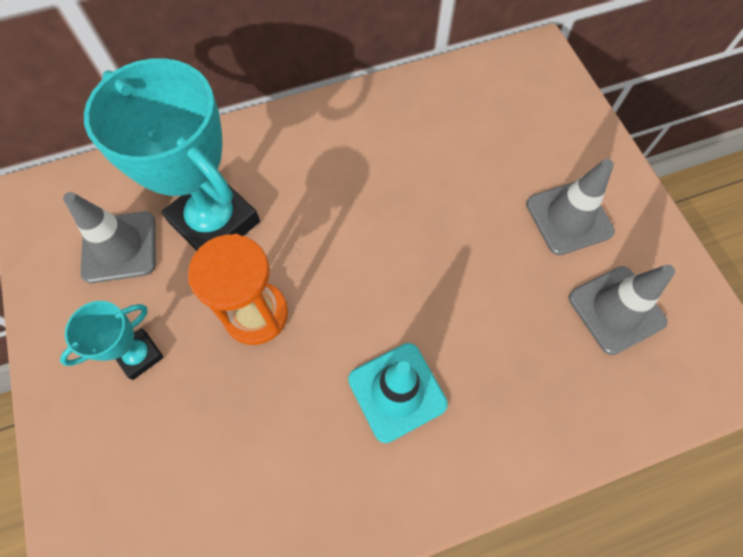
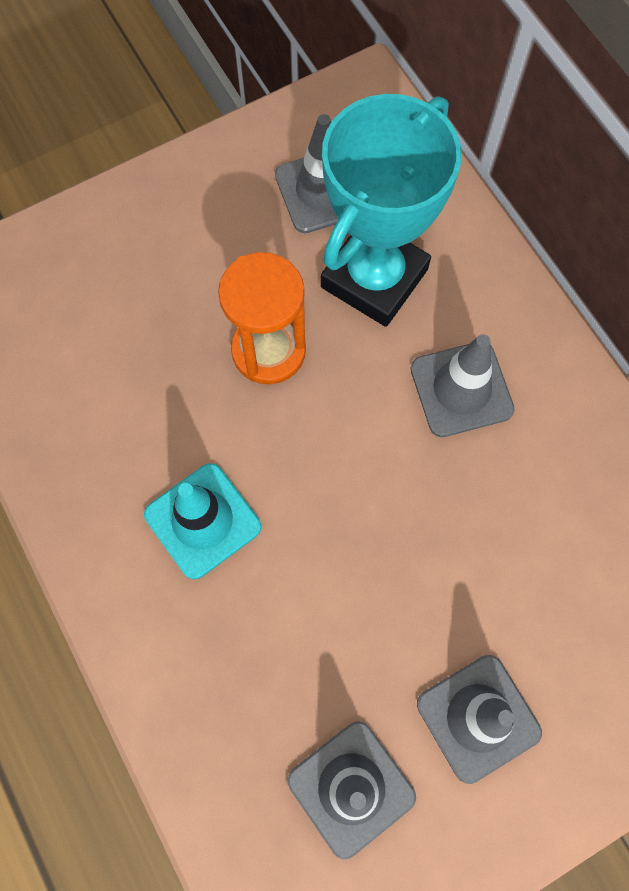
camera: 80 degrees right, 5 degrees up
(139, 355) = (204, 248): turquoise trophy -> none
(325, 180) = (461, 389): none -> grey traffic cone

